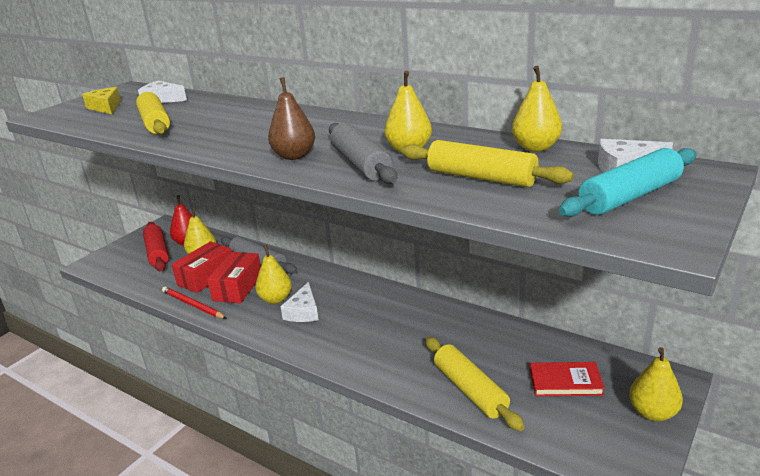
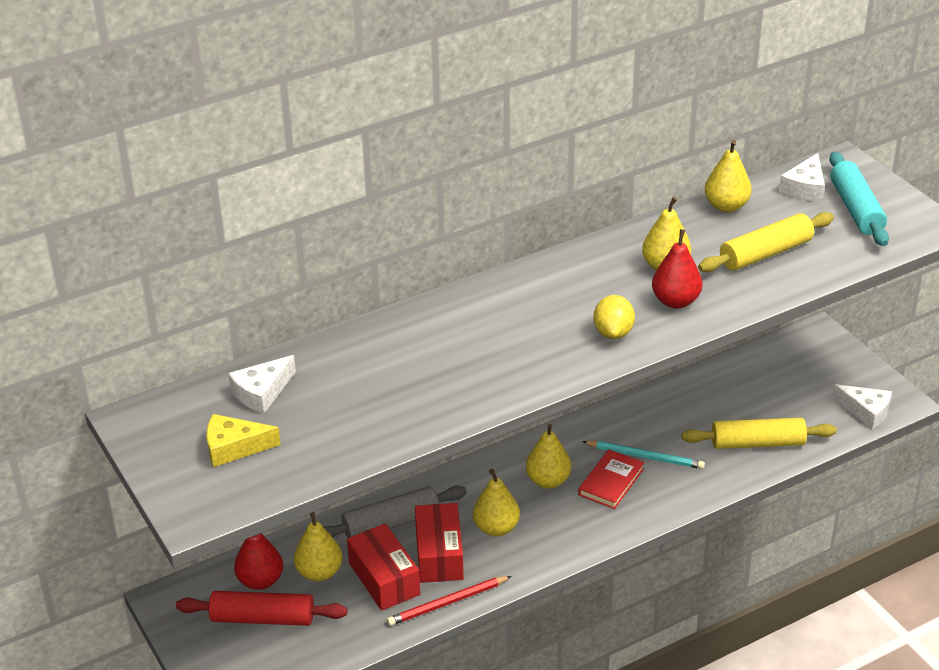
camera: 65 degrees left, 10 degrees up
(155, 123) = (377, 410): yellow rolling pin -> none
(238, 287) = (439, 554): red box -> red box turned 45 degrees clockwise
(294, 156) = (613, 333): brown pear -> yellow lemon
(303, 311) = (543, 512): white cheese -> white cheese (866, 411)
(361, 164) = (675, 301): grey rolling pin -> red pear
(400, 336) = (645, 457): none -> turquoise pencil
(565, 382) = (783, 387): red book -> red book (611, 482)
(652, 412) = (847, 362): yellow pear -> yellow pear (548, 481)

